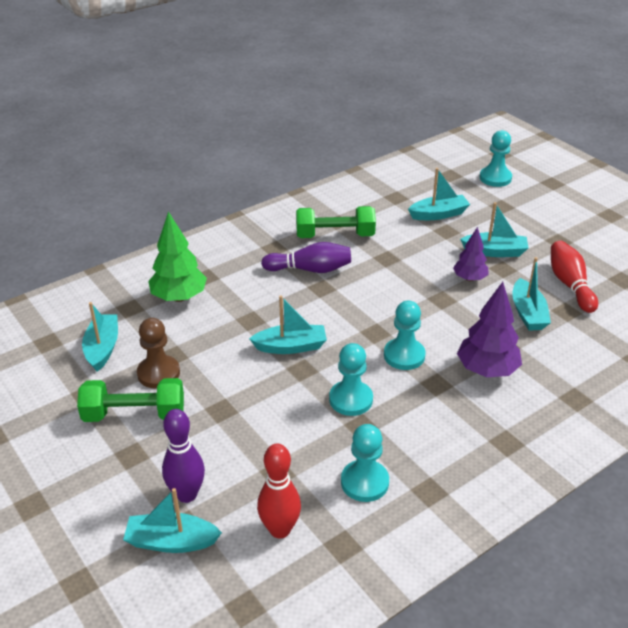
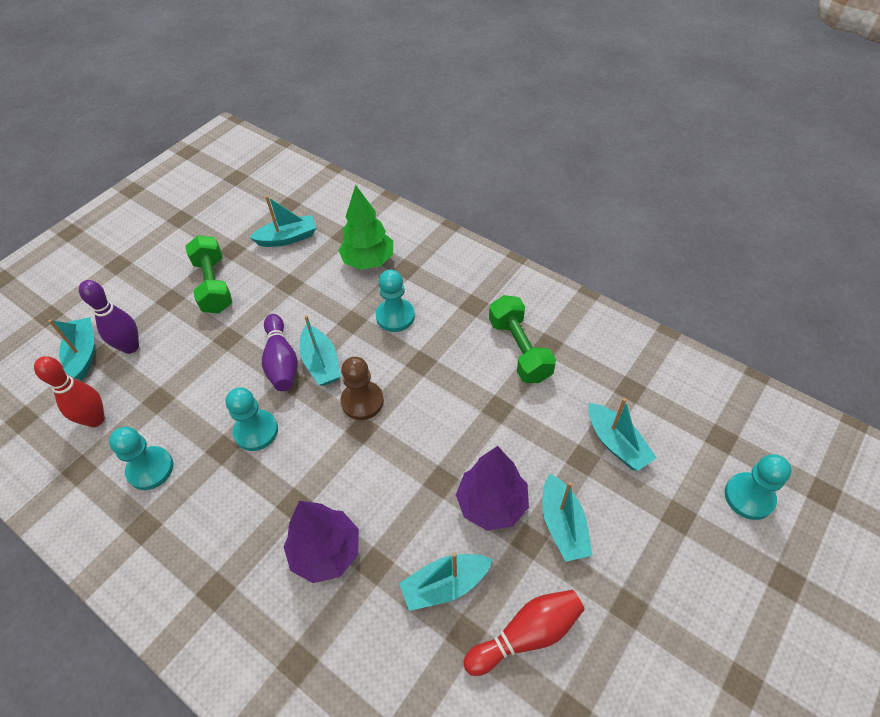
camera: 75 degrees right, 15 degrees up
(158, 373) = (264, 283): brown pawn -> brown pawn (362, 401)
(310, 269) = (448, 344): purple bowling pin -> purple bowling pin (281, 361)
(404, 355) = (331, 463): turquoise pawn -> turquoise pawn (395, 316)
(469, 278) = (492, 504): purple tree -> purple tree, size x1.59

